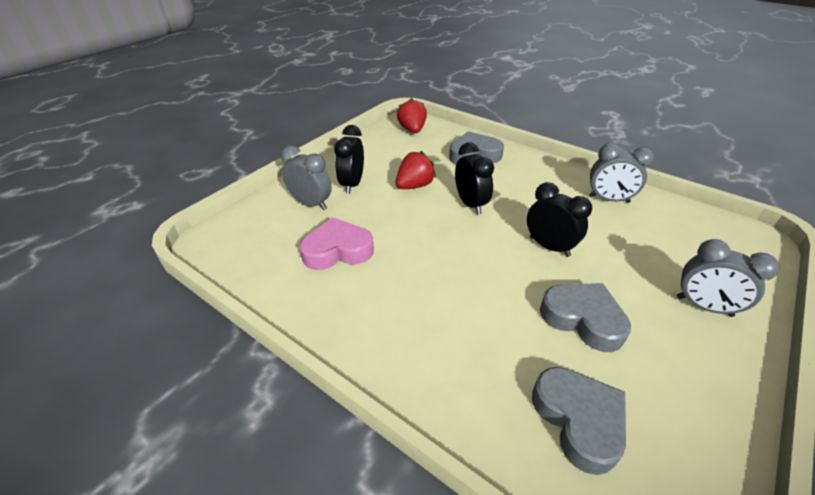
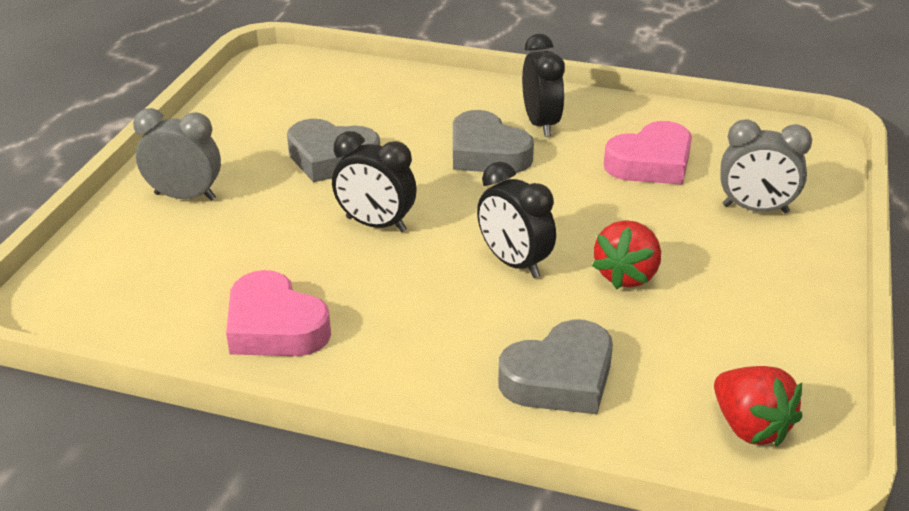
camera: 160 degrees right, 5 degrees down
(352, 184) = (731, 254): black clock -> black clock (541, 124)
(578, 420) = (339, 96): grey heart -> grey heart (487, 153)
(608, 199) = (274, 326): grey clock -> pink heart

